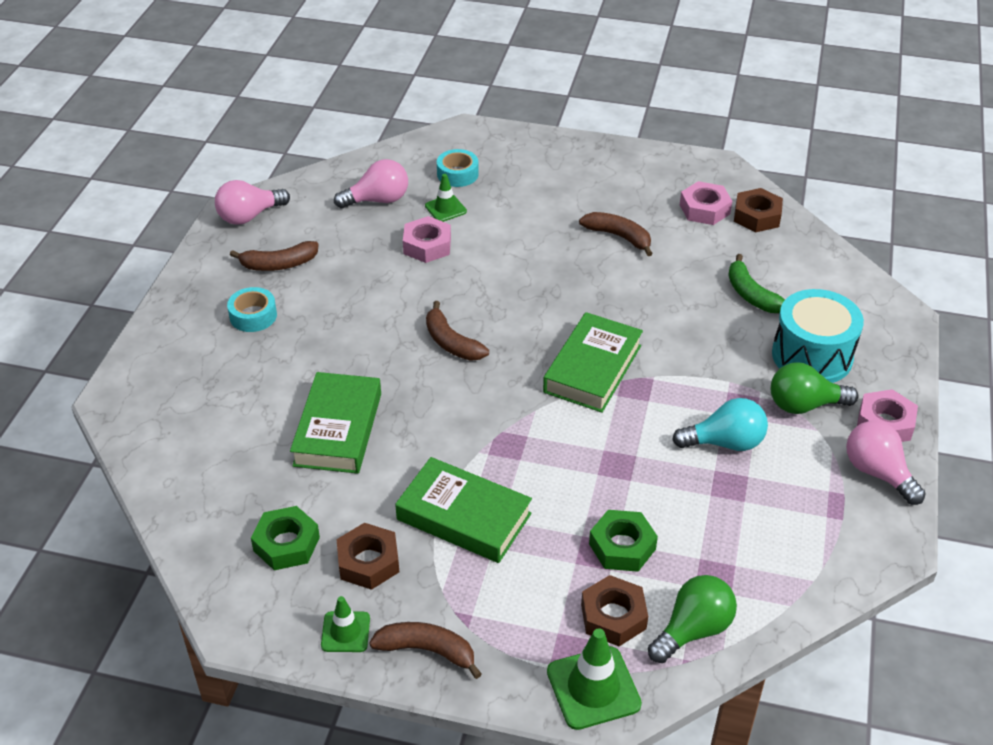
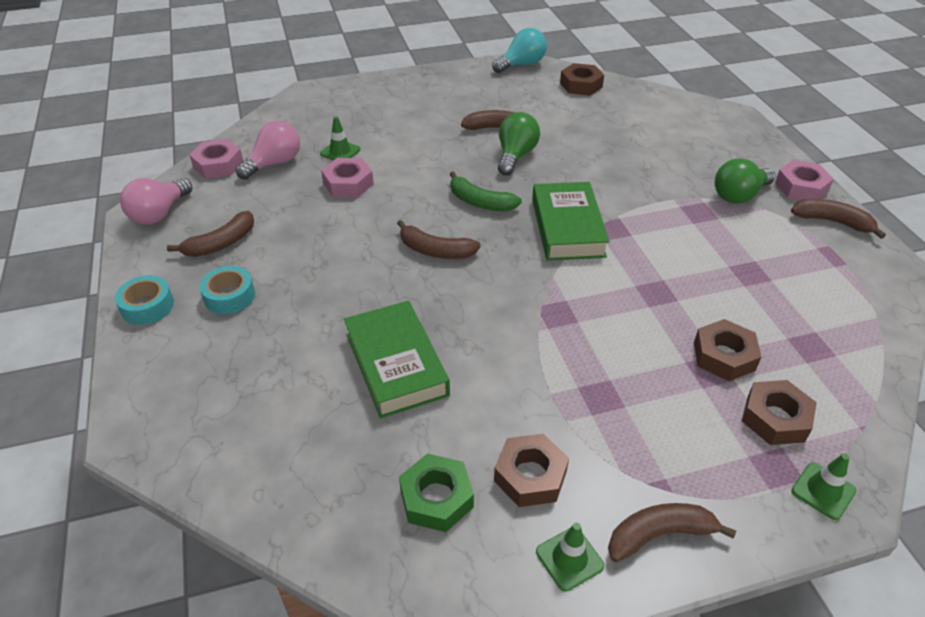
camera: 30 degrees left, 0 degrees up
(457, 174) = (328, 124): turquoise tape -> turquoise tape (147, 306)
(464, 516) = (577, 391): green book -> none
(593, 688) = (823, 491): green traffic cone -> green traffic cone, size x0.61
(622, 546) = (724, 356): green nut -> brown nut
(693, 630) = (841, 398): green light bulb -> green light bulb (515, 156)
(704, 209) = (541, 91): pink nut -> pink nut (218, 165)
(725, 443) = (715, 243): turquoise light bulb -> turquoise light bulb (521, 64)
(751, 294) = (628, 135): green banana -> green banana (480, 202)
(812, 356) = (709, 161): turquoise drum -> none
(877, 473) = (832, 222): pink light bulb -> brown banana

